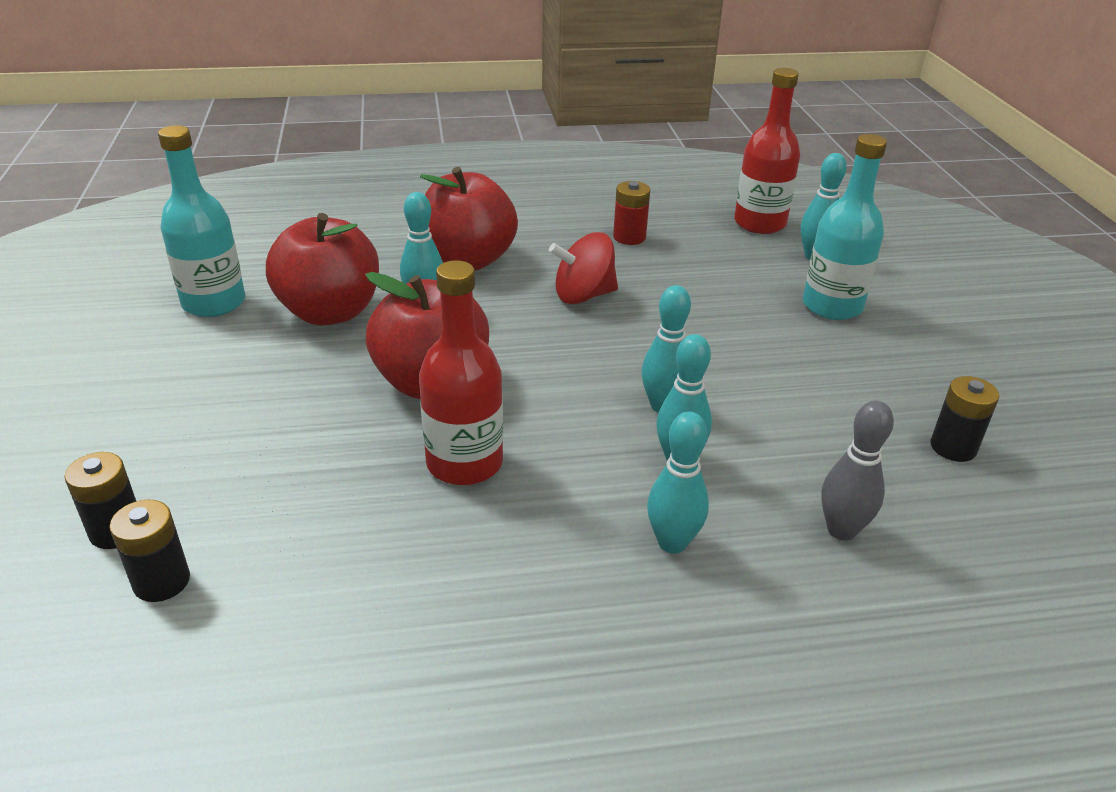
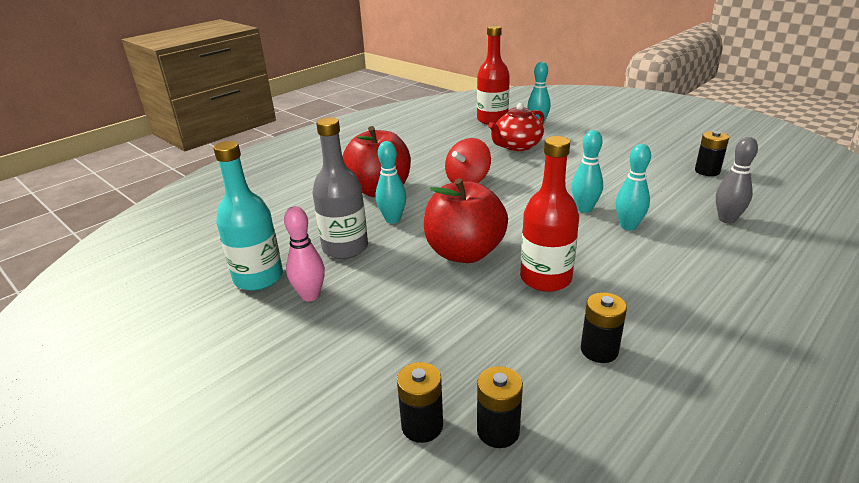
camera: 35 degrees left, 5 degrees down
(225, 346) = (310, 296): none -> pink bowling pin
(330, 312) = (345, 248): red apple -> grey bottle
(379, 576) = (599, 350): none -> black battery
(629, 237) = (444, 147): red battery -> none
(672, 542) = (684, 259): turquoise bowling pin -> none
(727, 276) = (517, 146): none -> red teapot
(832, 306) = (578, 140): turquoise bottle -> none

